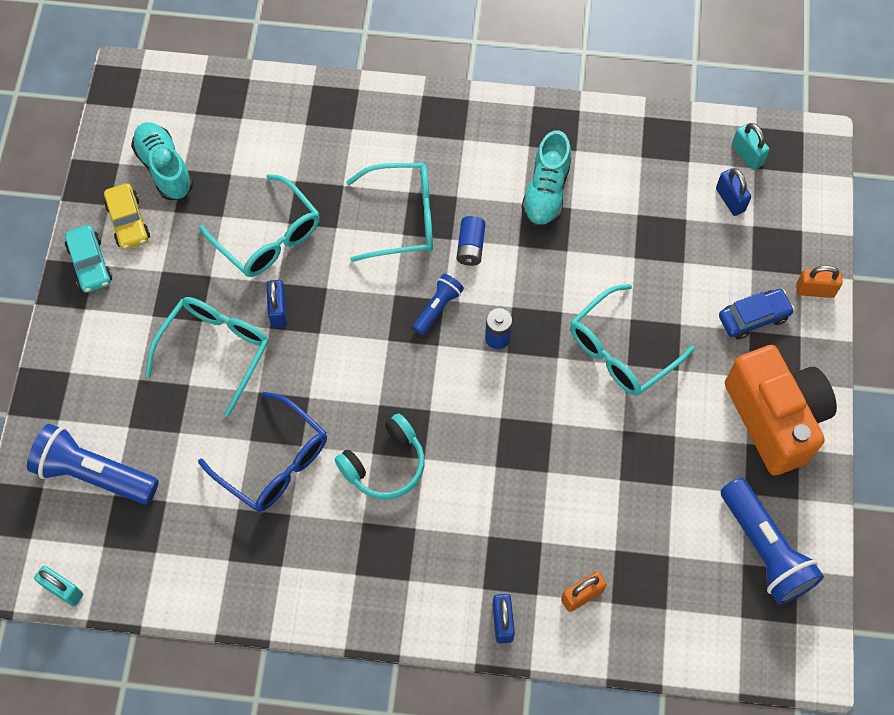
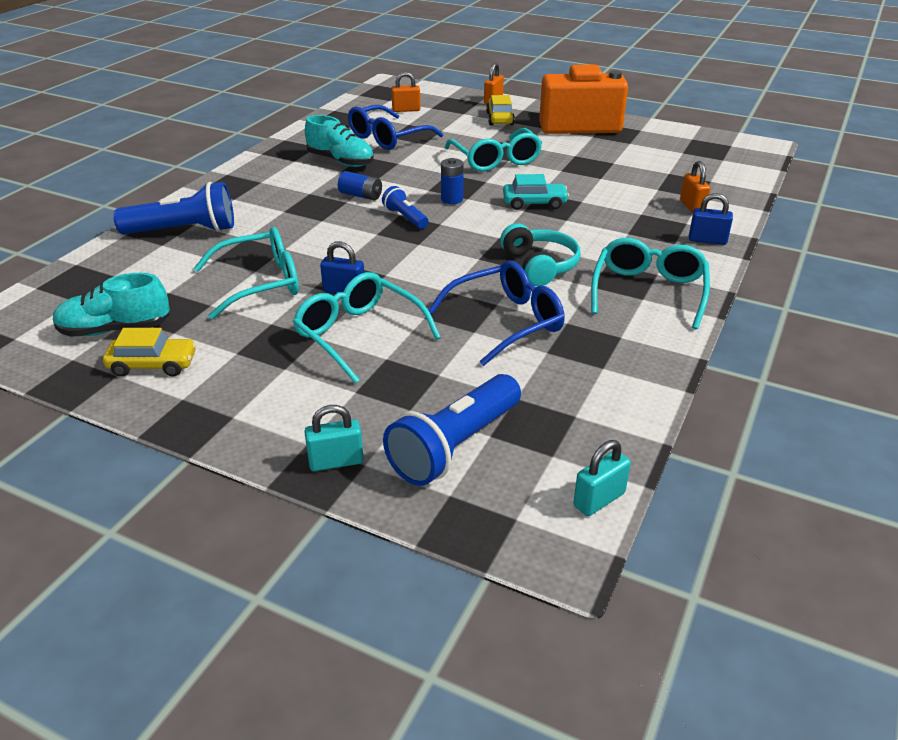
camera: 70 degrees left, 30 degrees down
(90, 264) = (178, 402): turquoise car -> turquoise car (534, 203)
(401, 218) = (306, 218): turquoise glasses -> turquoise glasses (648, 292)
(633, 214) = (388, 138): none -> blue glasses
(730, 200) = (406, 110): blue padlock -> orange padlock
(747, 155) = (377, 100): turquoise padlock -> turquoise padlock (336, 462)
(753, 317) = (500, 119): blue car -> yellow car
(764, 549) = (674, 144): blue flashlight -> blue flashlight (184, 231)

